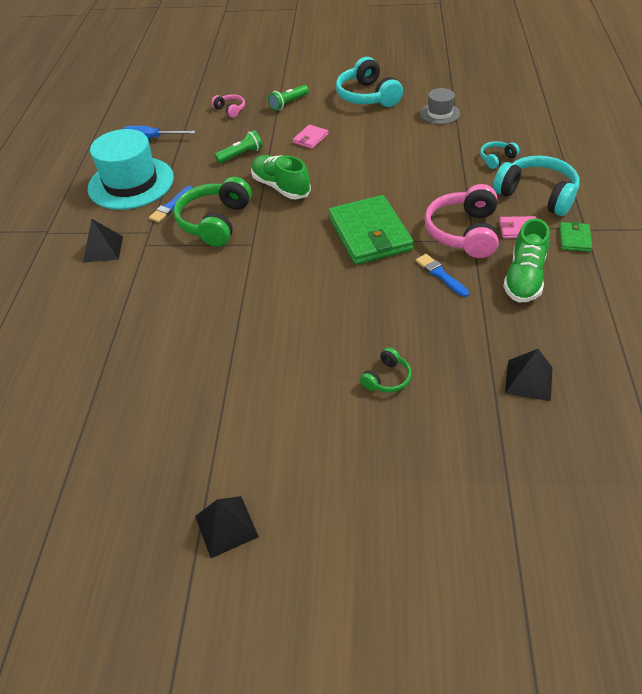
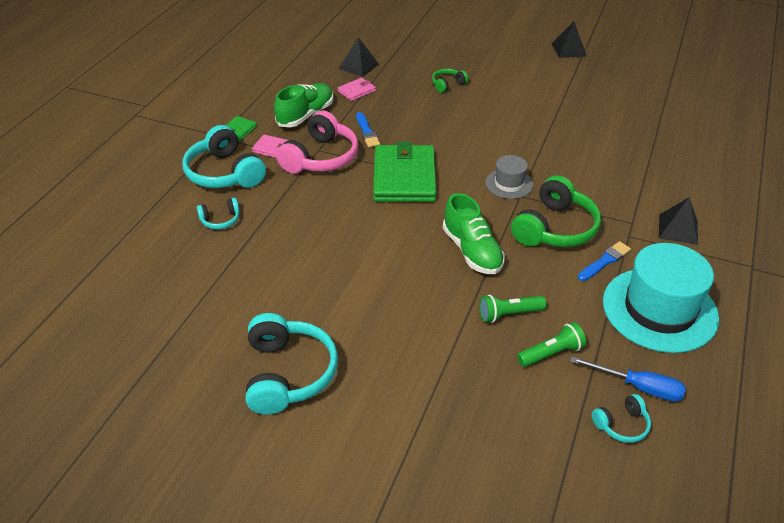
camera: 165 degrees left, 5 degrees down
(163, 121) = (622, 425): none -> turquoise headphones
(230, 110) = (507, 415): pink headphones -> none
(288, 103) = (412, 399): green flashlight -> green flashlight (551, 353)
(310, 138) = (408, 314): pink wallet -> pink wallet (356, 91)
(439, 113) = (220, 305): grey hat -> grey hat (509, 184)

